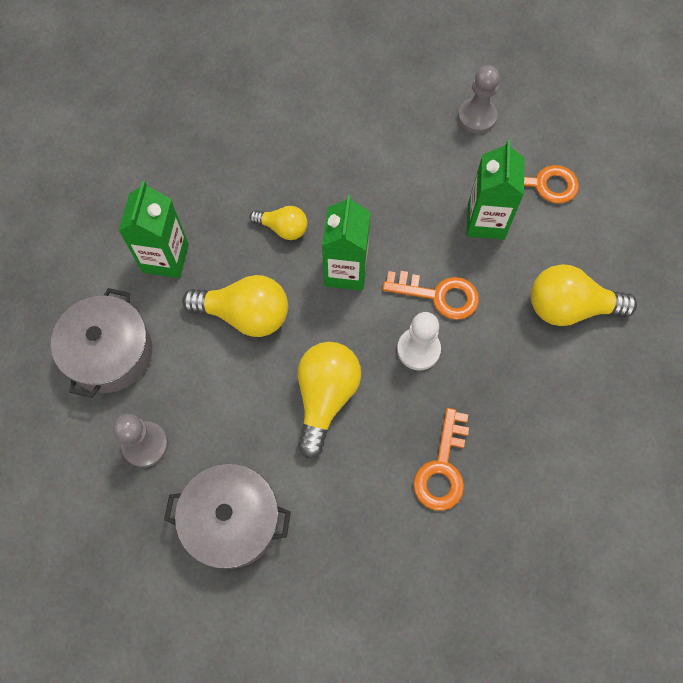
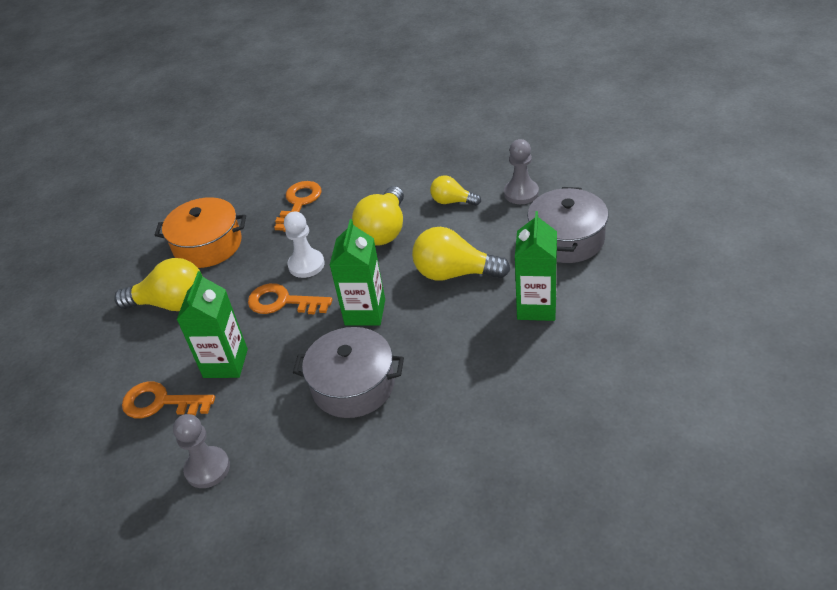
camera: 175 degrees left, 25 degrees down
(232, 520) = (449, 166): grey pot -> grey pot (353, 385)
(283, 228) = (425, 340): yellow light bulb -> yellow light bulb (452, 201)
(551, 400) = (208, 245): none -> orange pot

